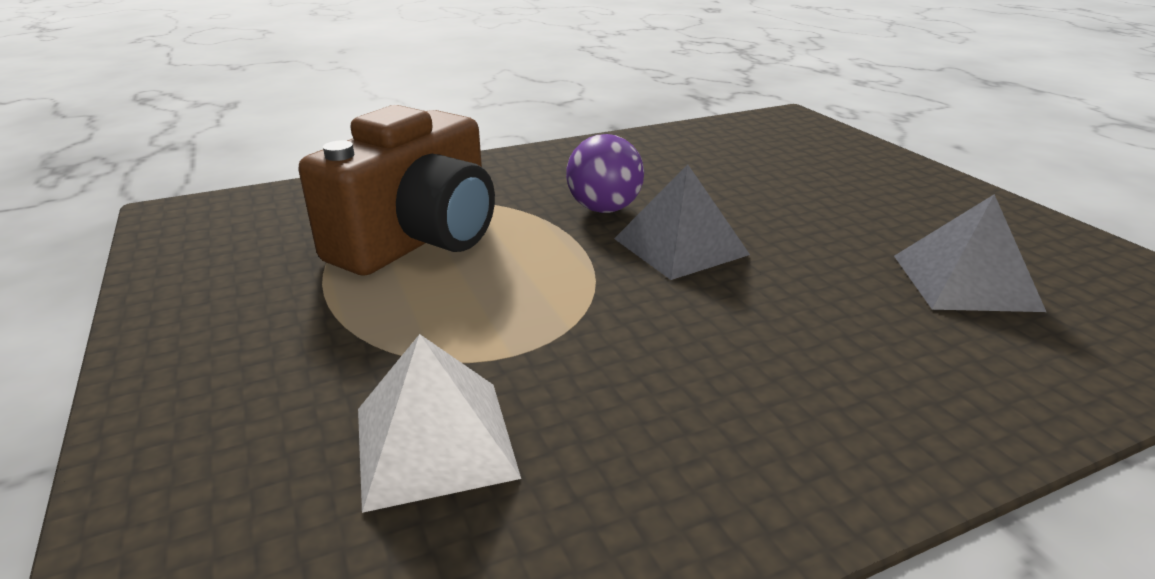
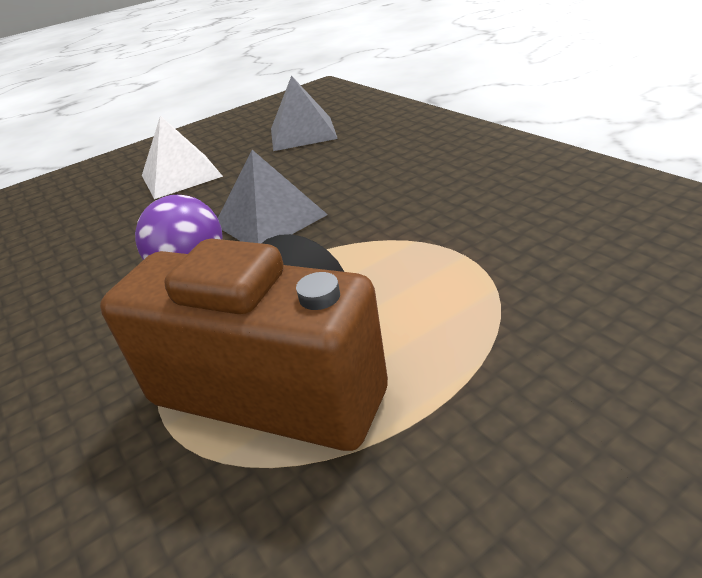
camera: 95 degrees left, 5 degrees up
(434, 441) = (584, 256): white pyramid -> white pyramid (181, 175)

